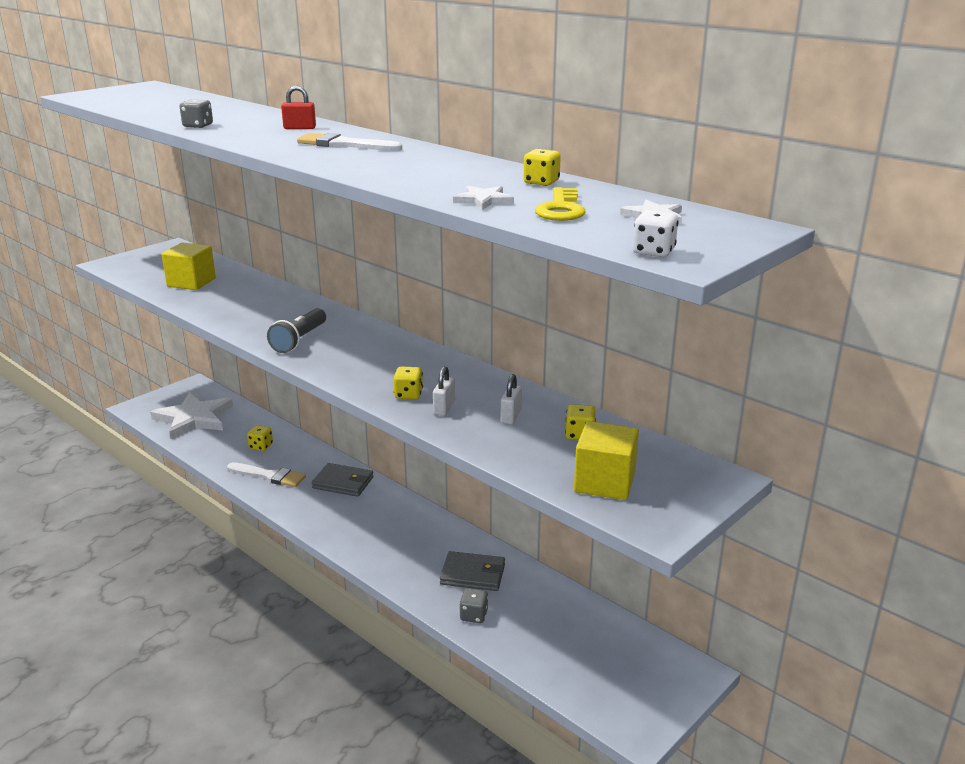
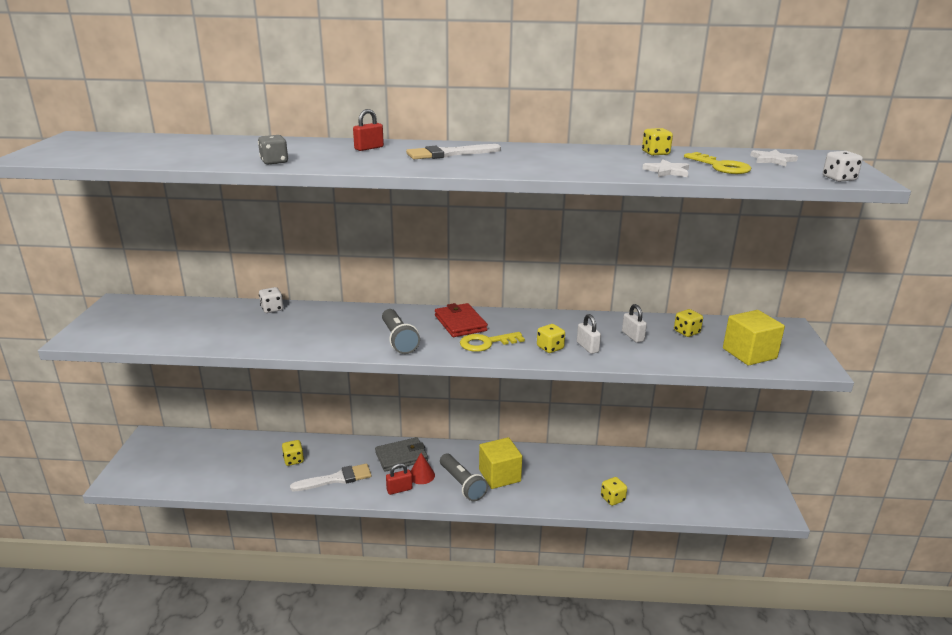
camera: 40 degrees left, 0 degrees up
(191, 282) = (206, 327): yellow cube -> yellow cube (499, 475)
(193, 418) = (195, 465): white star -> none
(257, 284) = (272, 309): none -> white dice
(302, 508) = (399, 489): none -> red padlock
(336, 506) = (421, 475): none -> red cone
(357, 530) = (462, 484): none -> grey flashlight
(362, 369) = (486, 343): none -> yellow key
(375, 345) = (460, 323): none -> red wallet
(473, 574) = (575, 474): grey wallet -> none
(473, 615) = (612, 499): grey dice -> yellow dice

